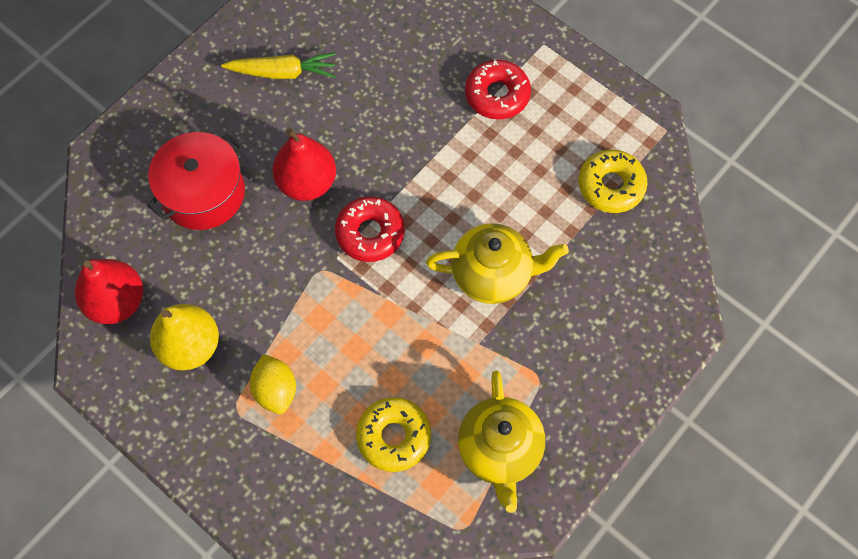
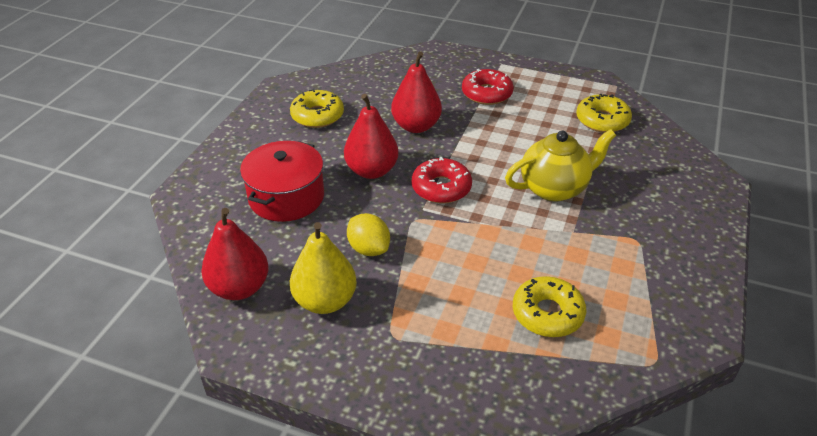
camera: 20 degrees left, 25 degrees down
(276, 390) = (422, 311): yellow lemon -> yellow lemon (369, 249)
(283, 72) = (317, 115): yellow carrot -> yellow donut
(387, 126) = (416, 126): none -> red pear
(499, 450) = (642, 297): yellow teapot -> none

